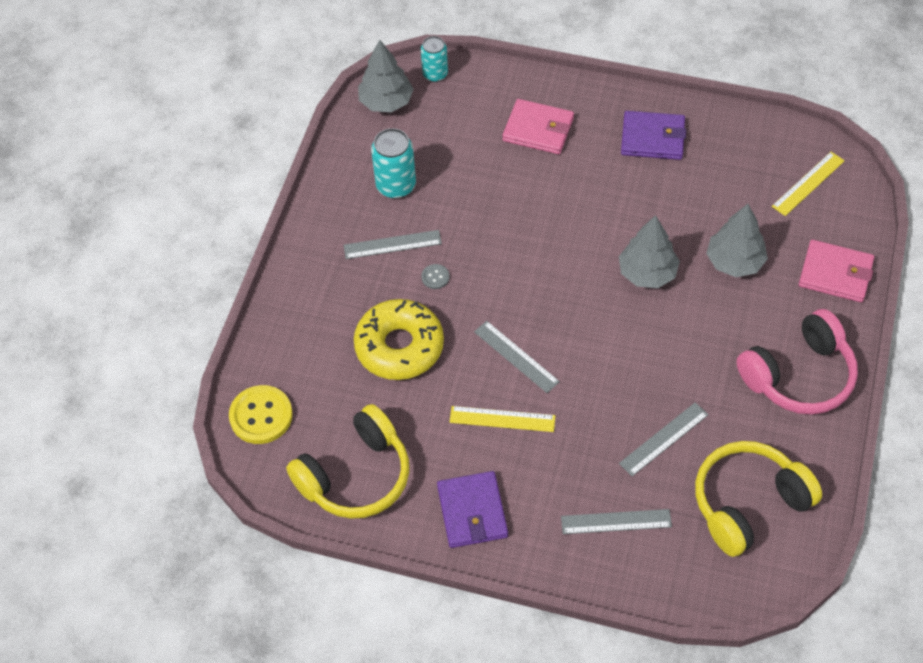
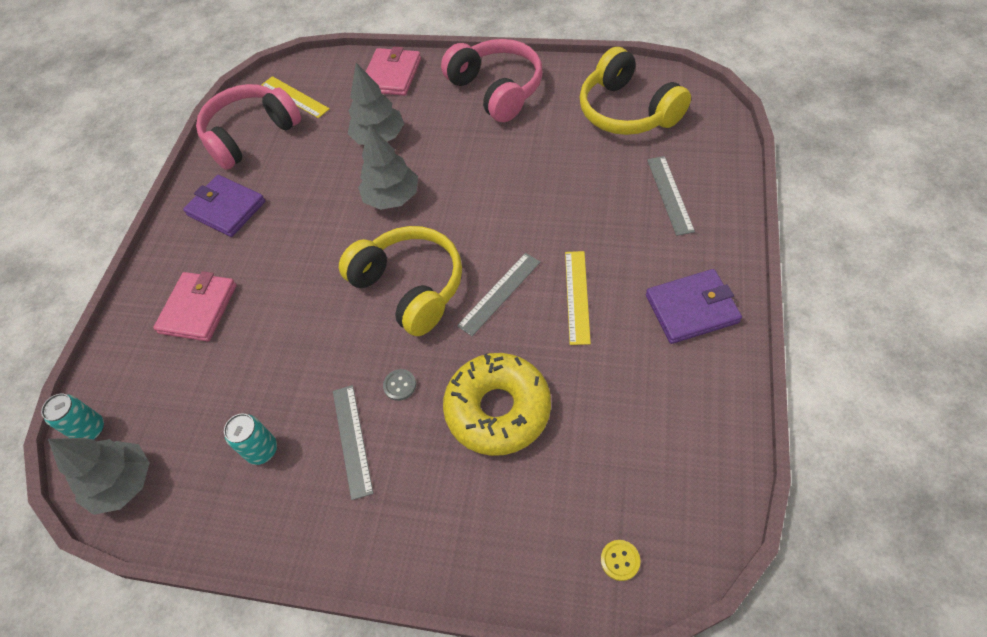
camera: 90 degrees left, 0 degrees up
(261, 416) = (620, 560): yellow button -> yellow button, size x0.47
(355, 475) = (678, 429): yellow headphones -> yellow headphones (410, 287)
(396, 185) = (262, 450): turquoise can -> turquoise can, size x0.67
(652, 138) = (226, 208): purple wallet -> purple wallet turned 60 degrees counterclockwise
(663, 439) = (575, 169): grey ruler -> none
(752, 149) = (251, 135): none -> pink headphones

